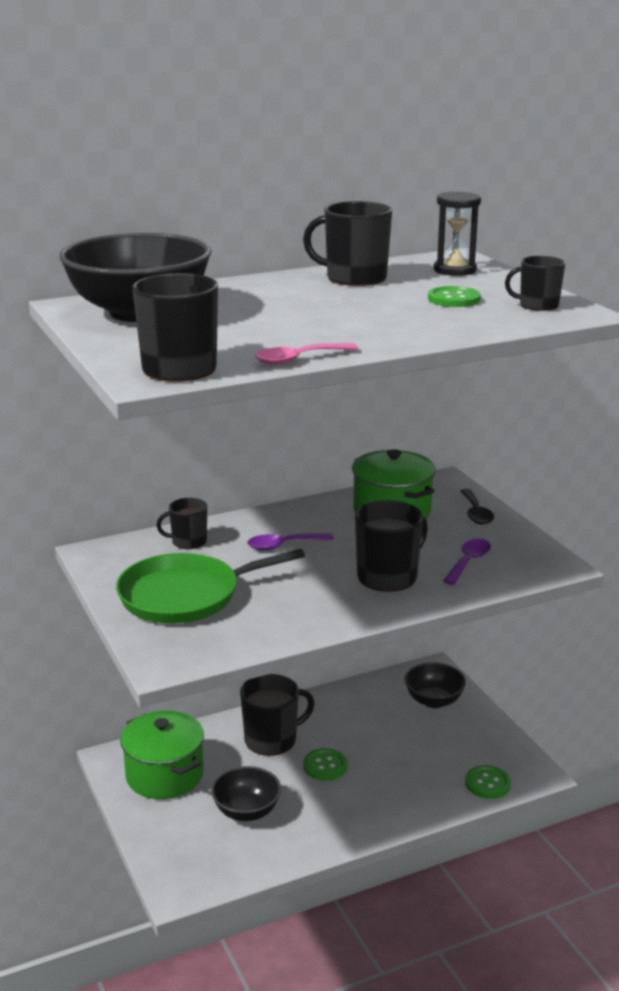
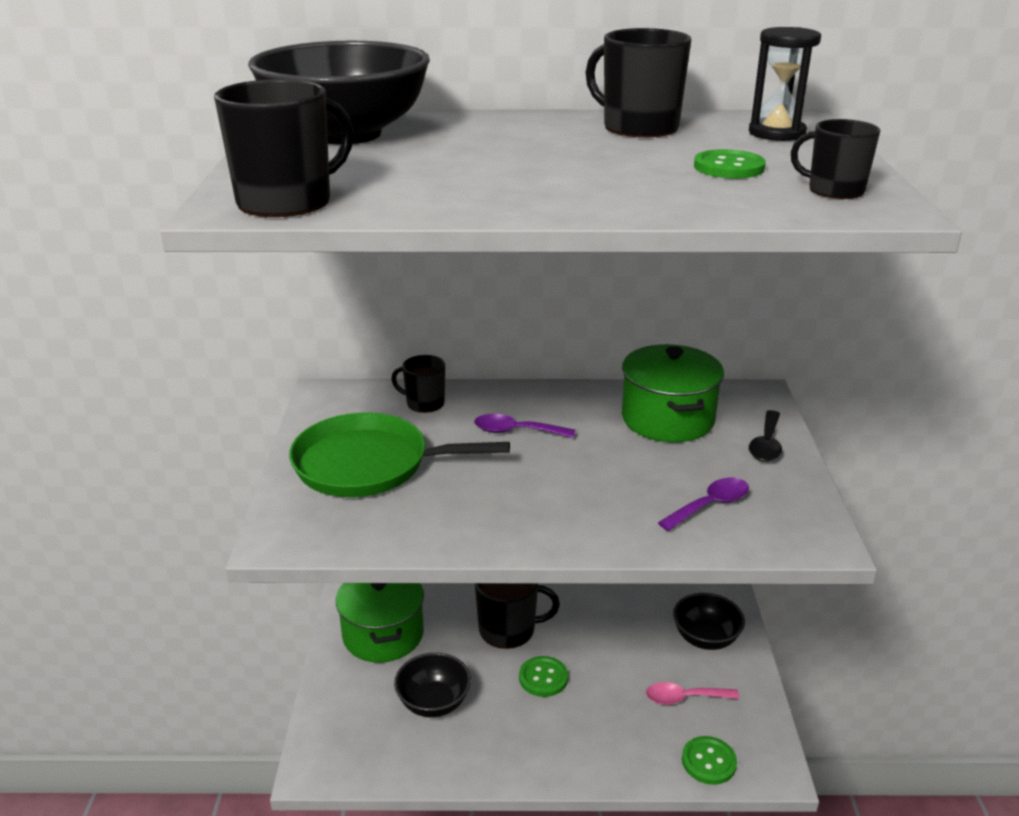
camera: 25 degrees right, 5 degrees up
(298, 359) = (431, 212): pink spoon -> pink spoon (684, 698)
(388, 576) = (600, 499): black mug -> none

